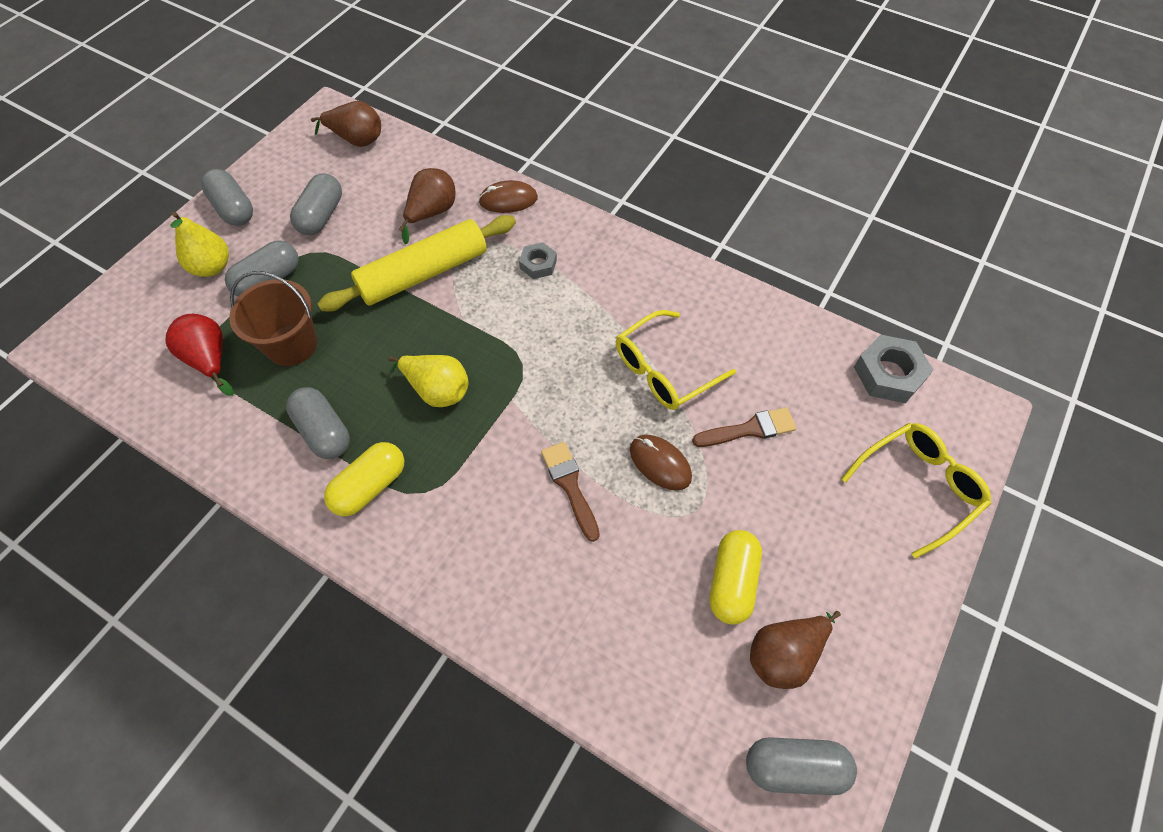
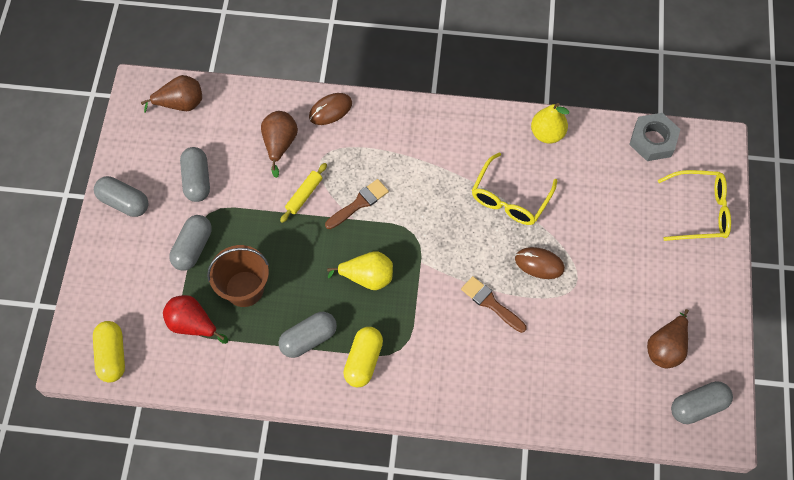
camera: 25 degrees left, 5 degrees up
(212, 267) = (142, 255): yellow pear -> yellow pear (547, 133)
(323, 431) = (308, 339): grey capsule -> grey capsule turned 60 degrees counterclockwise
(423, 273) = (304, 195): yellow rolling pin -> yellow rolling pin, size x0.46
(538, 264) = (382, 154): grey nut -> none
(732, 582) = (617, 319): yellow capsule -> yellow capsule (112, 355)
(749, 429) = (583, 216): brown brush -> brown brush (359, 203)
(918, 487) = (700, 211): yellow glasses -> yellow glasses turned 60 degrees clockwise

